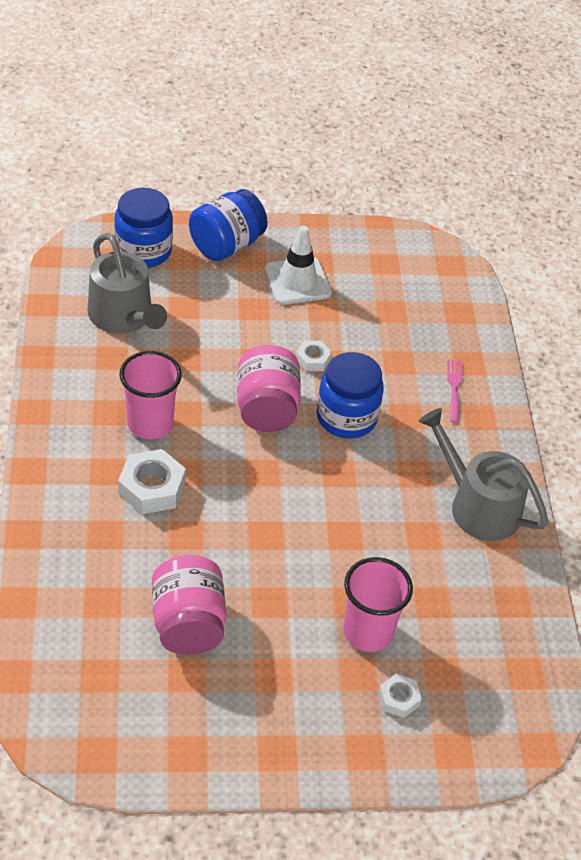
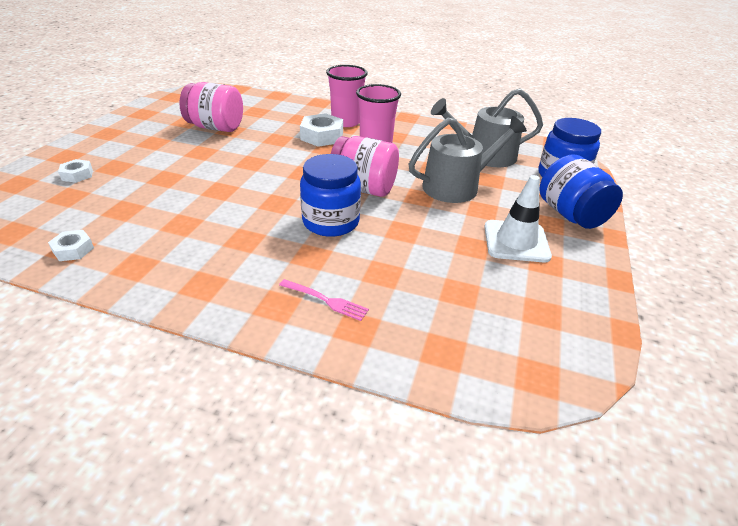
camera: 115 degrees right, 10 degrees down
(313, 359) = (407, 223): white nut -> white nut (73, 250)
(368, 632) = (136, 177): pink cup -> pink cup (346, 122)
(478, 506) = (176, 264): grey watering can -> grey watering can (456, 186)

